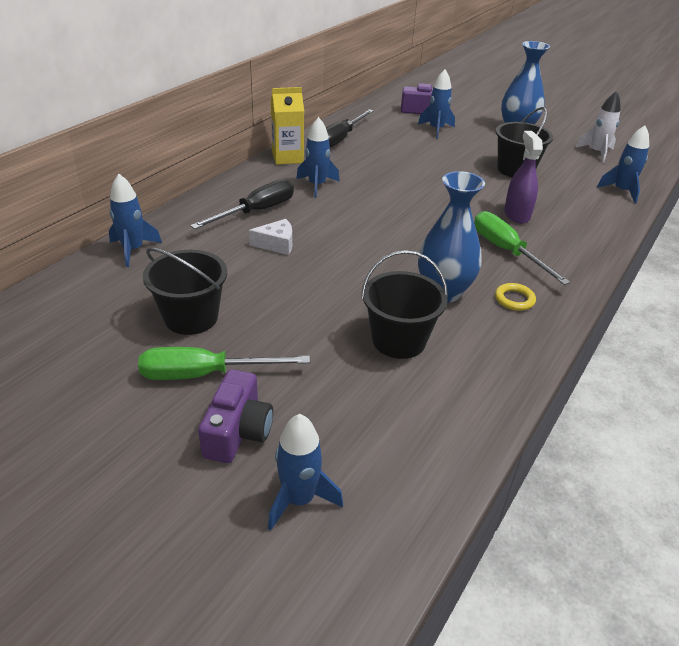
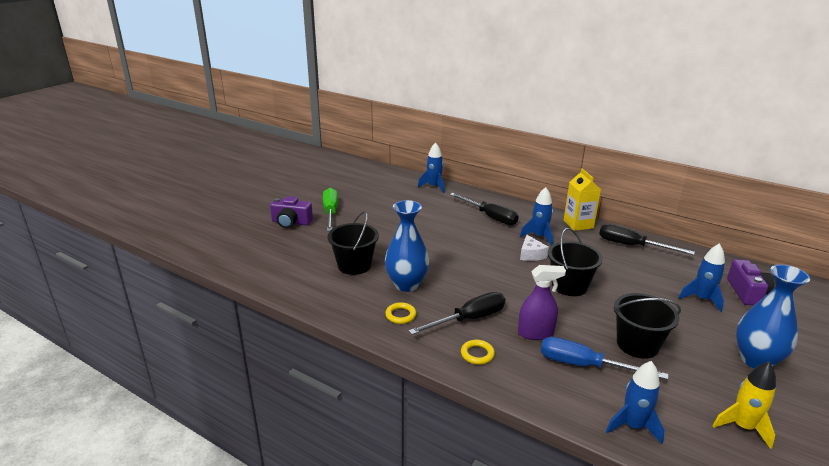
camera: 90 degrees right, 10 degrees down
(191, 317) = (374, 206): black bucket -> black bucket (569, 286)
(276, 244) = (451, 225): white cheese -> white cheese (531, 254)
(299, 499) = (248, 238): blue rocket -> none
(506, 251) = (469, 319): green screwdriver -> black screwdriver
(556, 198) = (584, 365): none -> blue screwdriver
(566, 252) = (477, 354): none -> yellow ring
(596, 153) = (742, 427): white rocket -> yellow rocket

